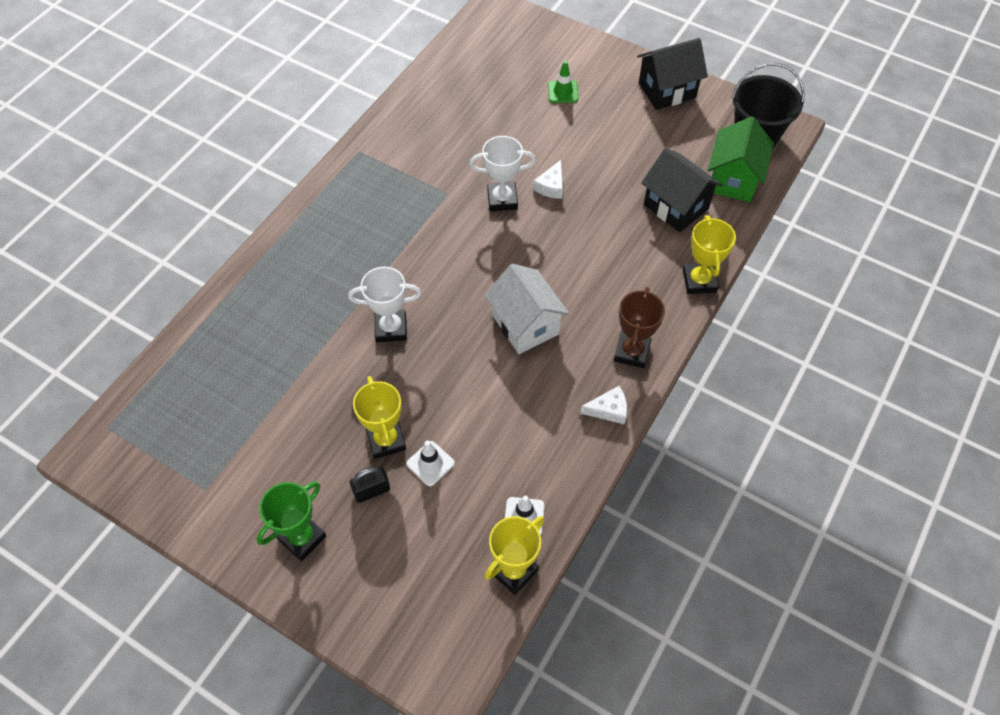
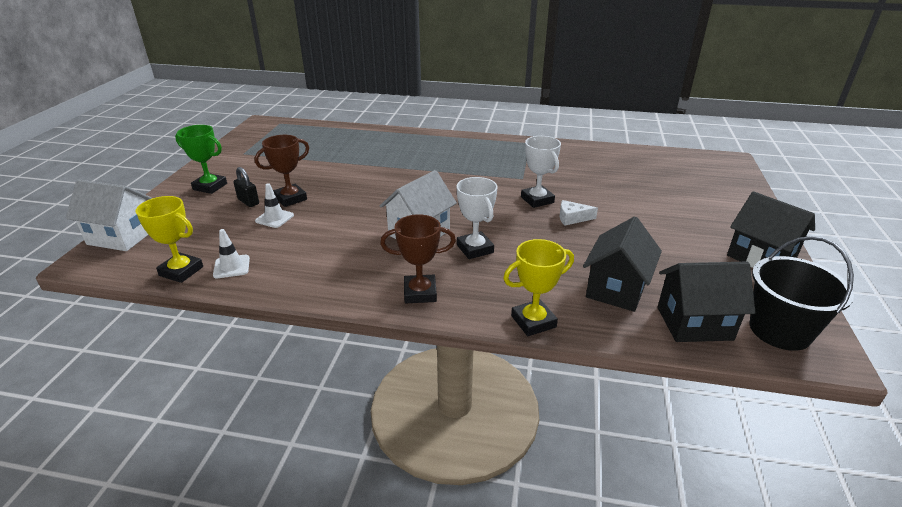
camera: 70 degrees right, 25 degrees down
(386, 440) = (290, 198): yellow trophy -> brown trophy
(391, 328) = (385, 182): white trophy -> white trophy (475, 249)
(402, 647) = (121, 237): none -> white house
(563, 92) = (682, 204): green traffic cone -> none
(608, 410) = (350, 291): white cheese -> none
(733, 180) = (694, 323): green house -> black house

